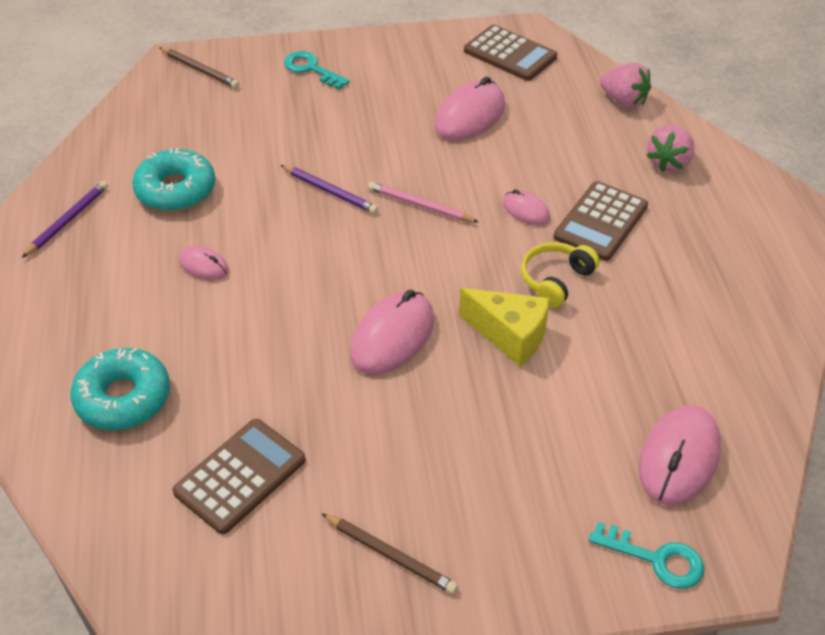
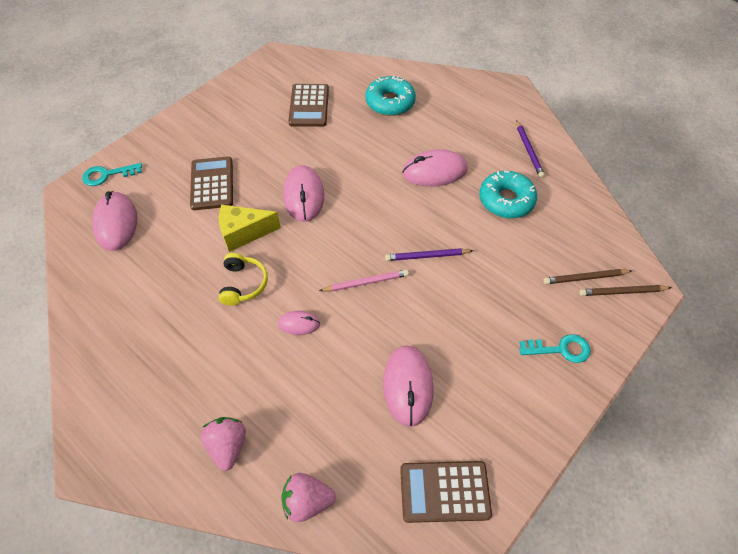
camera: 140 degrees right, 10 degrees up
(204, 266) = (434, 171): pink mouse -> pink mouse, size x1.86
(390, 555) = (222, 116): brown pencil -> brown pencil (585, 278)
(600, 222) = (244, 348): brown calculator -> brown calculator (212, 184)

